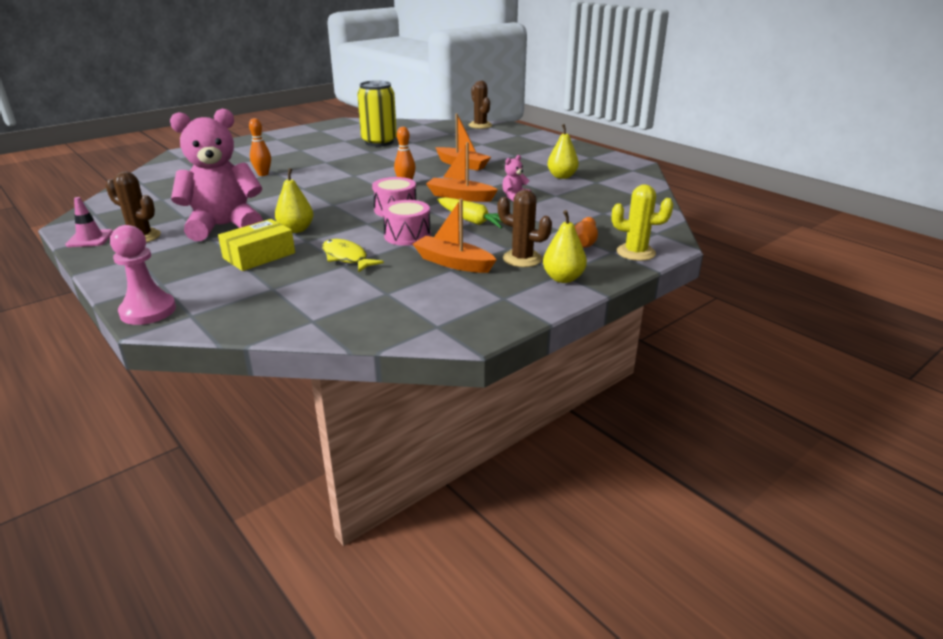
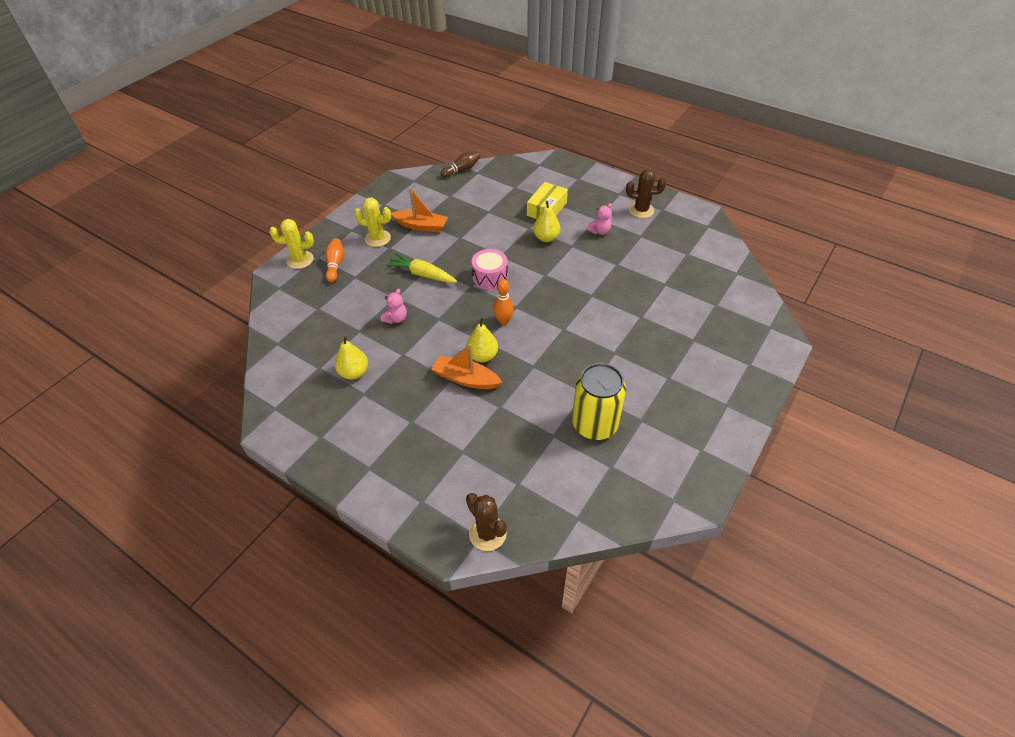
camera: 165 degrees right, 20 degrees up
(90, 239) = (670, 202): pink traffic cone -> none
(148, 311) = (563, 162): pink pawn -> none
(224, 226) = (599, 231): pink teddy bear -> pink teddy bear, size x0.41
(263, 174) = (650, 311): orange bowling pin -> none
(335, 330) = (462, 169): none -> brown bowling pin
(346, 258) = (491, 217): yellow fish -> none
(407, 235) = (464, 247): pink drum -> none
(460, 197) = (445, 309): orange boat -> none
(522, 259) = (377, 238): brown cactus -> yellow cactus
(563, 278) = (350, 226): yellow pear -> yellow pear (482, 356)

